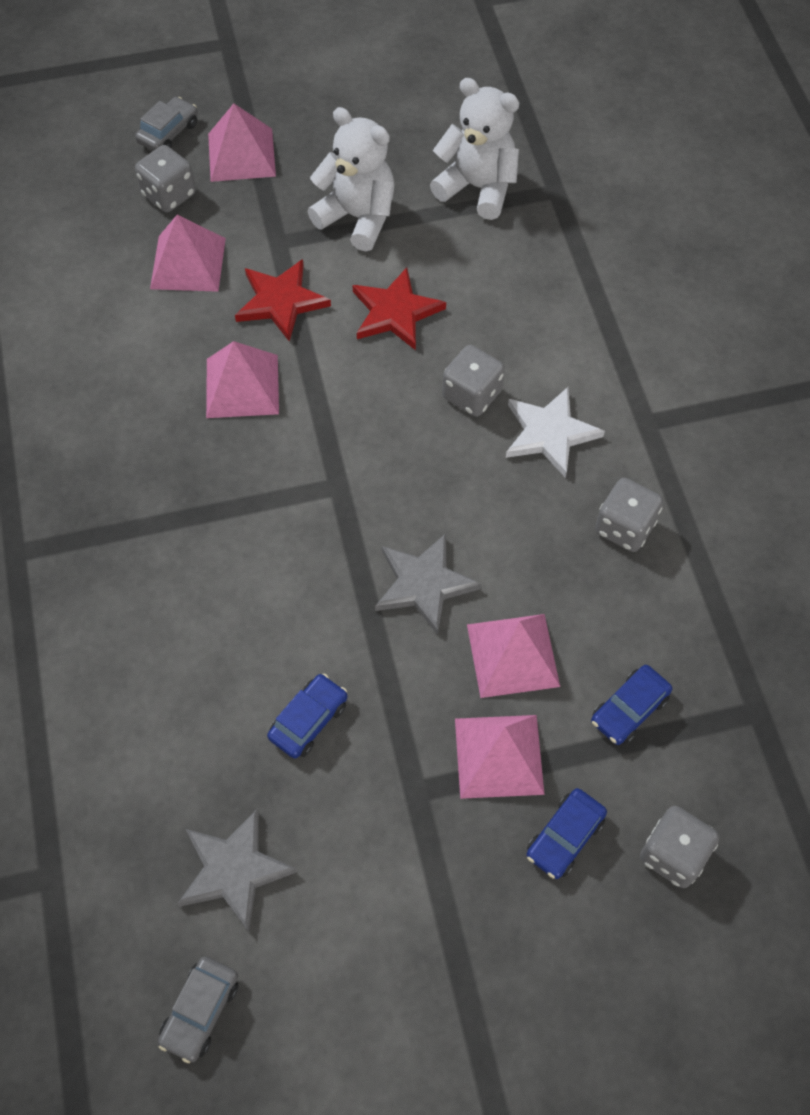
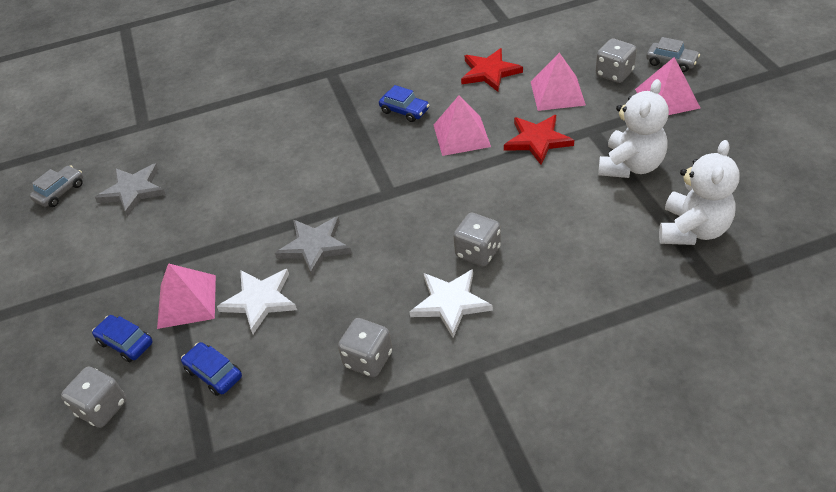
camera: 90 degrees right, 15 degrees down
(200, 1011) = (60, 192): grey car -> grey car turned 105 degrees clockwise
(309, 720) = (220, 206): blue car -> blue car (404, 111)
(395, 312) = (545, 199): red star -> red star (489, 72)
(512, 655) = (260, 300): pink pyramid -> white star

